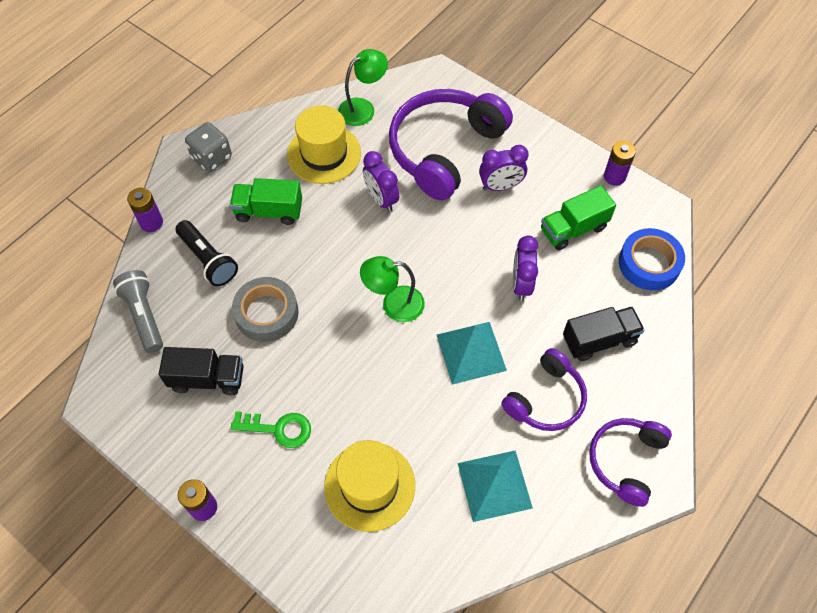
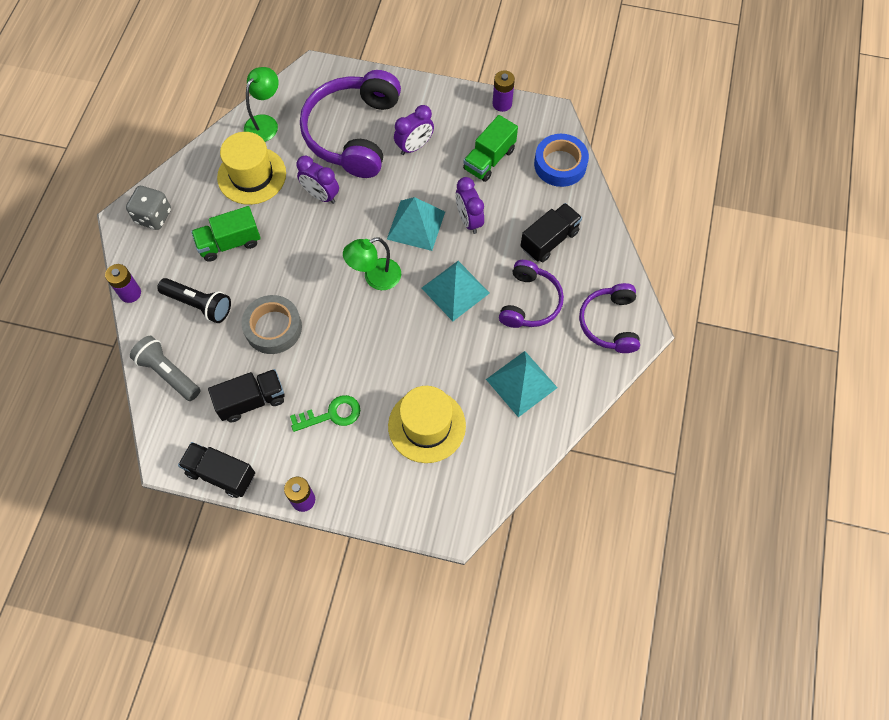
camera: 25 degrees left, 5 degrees up
(139, 441) = (221, 474): none -> black truck
(463, 267) = (416, 225): none -> turquoise pyramid

